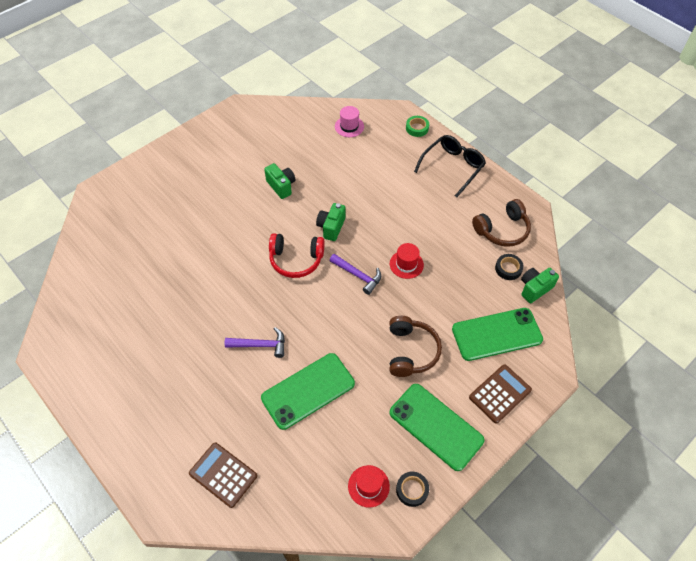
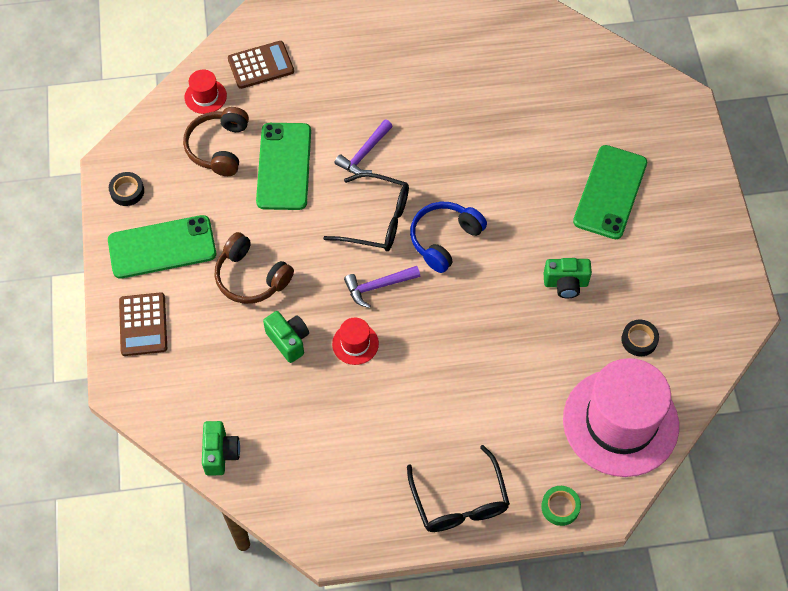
camera: 125 degrees right, 5 degrees up
(296, 260) = (444, 239): red headphones -> blue headphones
(309, 305) = (377, 220): none -> black glasses
(331, 227) = (464, 299): green camera -> green camera (288, 341)
(349, 126) = (620, 422): pink hat -> pink hat, size x2.42
(368, 486) = (159, 161): red hat -> red hat (205, 96)
(496, 334) = (203, 371): green phone -> green phone (610, 192)
(502, 230) = (321, 483): brown headphones -> brown headphones (219, 147)
(508, 269) = (266, 446): black tape -> black tape (639, 340)

